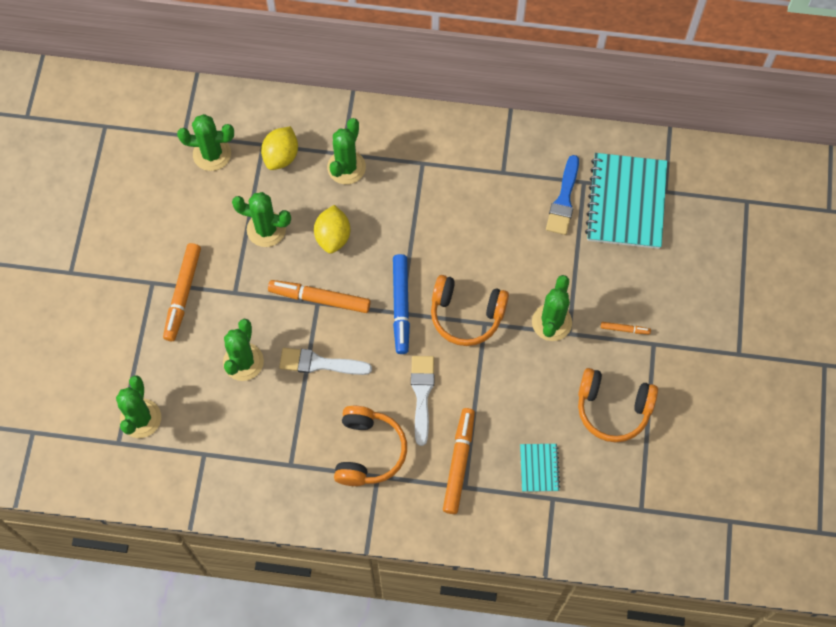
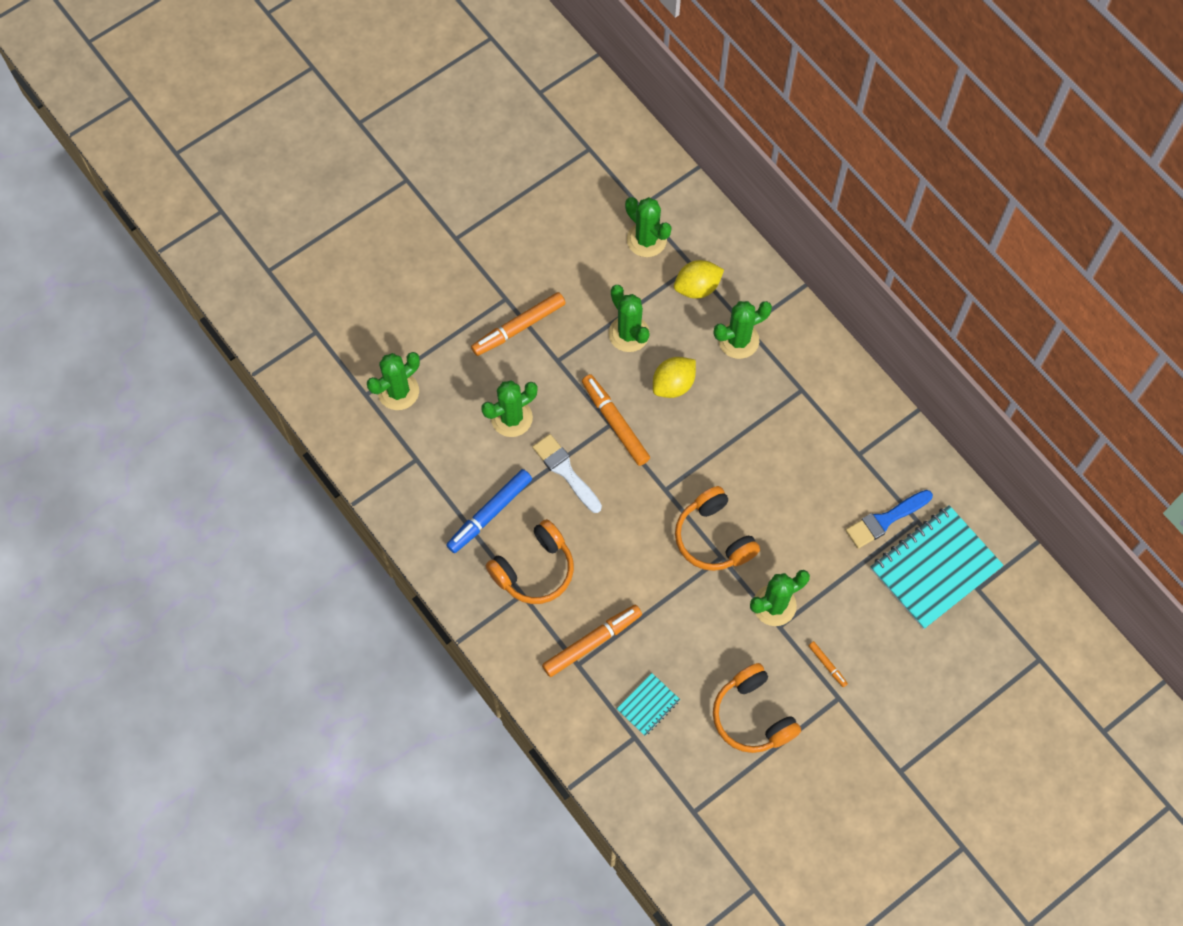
camera: 45 degrees right, 0 degrees up
(401, 306) = (670, 484): blue marker -> blue marker (489, 513)
(422, 394) = (617, 565): white brush -> none

